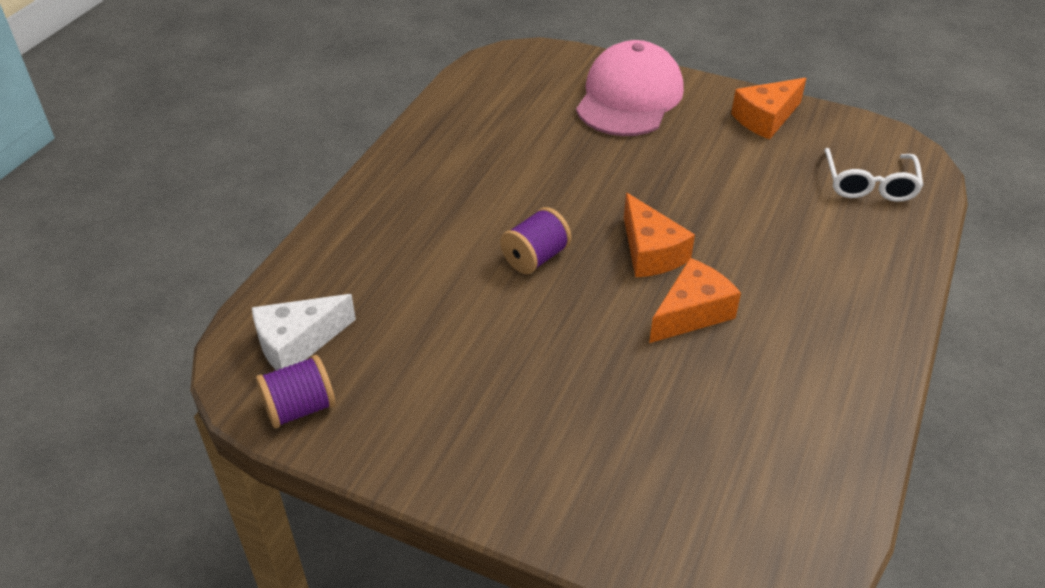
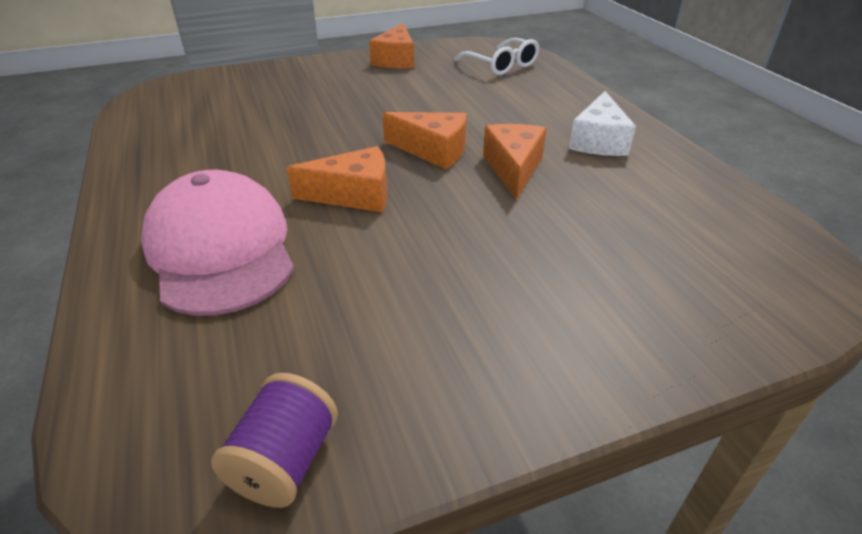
camera: 45 degrees left, 5 degrees down
(297, 343) = (198, 399): white cheese -> white cheese (598, 141)
(535, 258) = (354, 195): purple spool -> orange cheese
(629, 97) = (288, 81): pink cap -> pink cap (221, 249)

